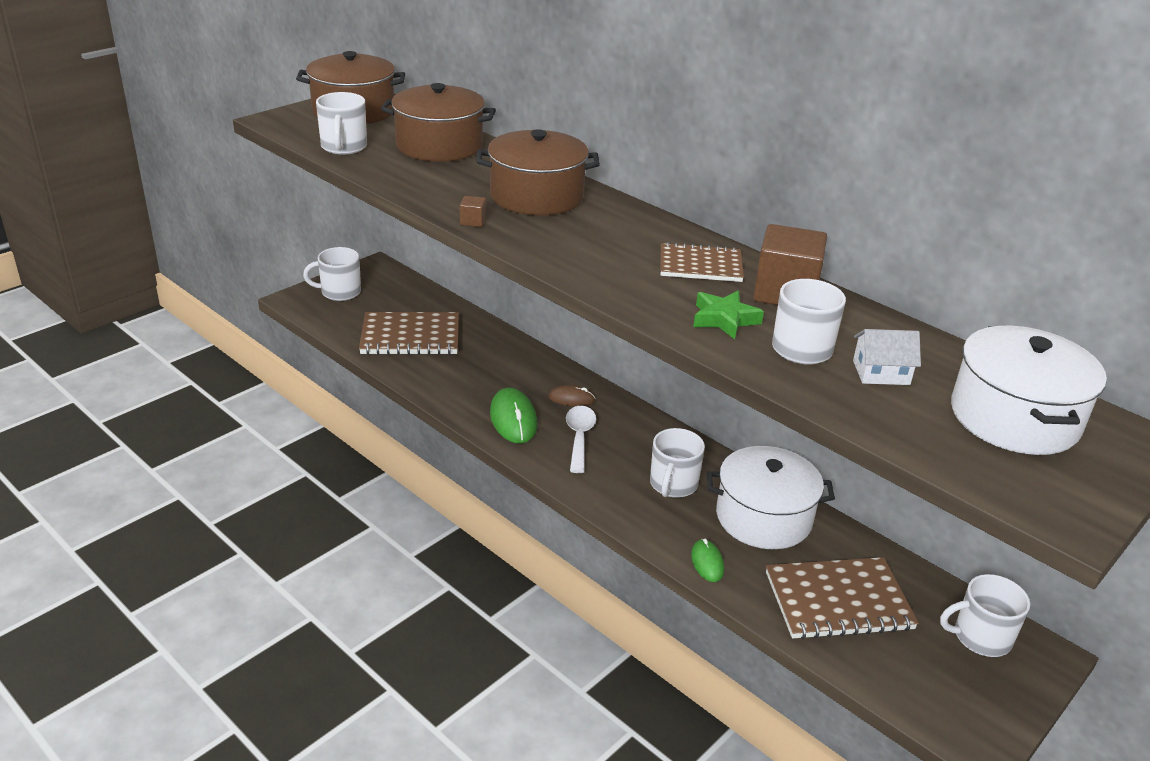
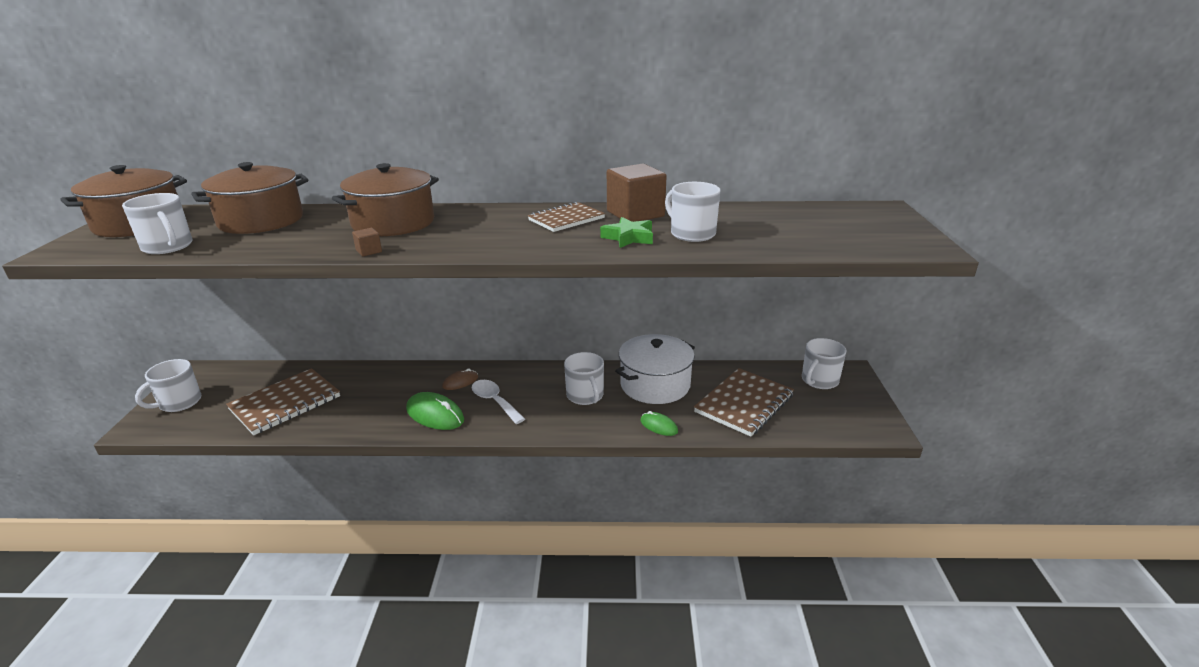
camera: 40 degrees left, 5 degrees down
(881, 372) = (747, 228): white house -> none
(1014, 418) = (832, 221): white pot -> none

